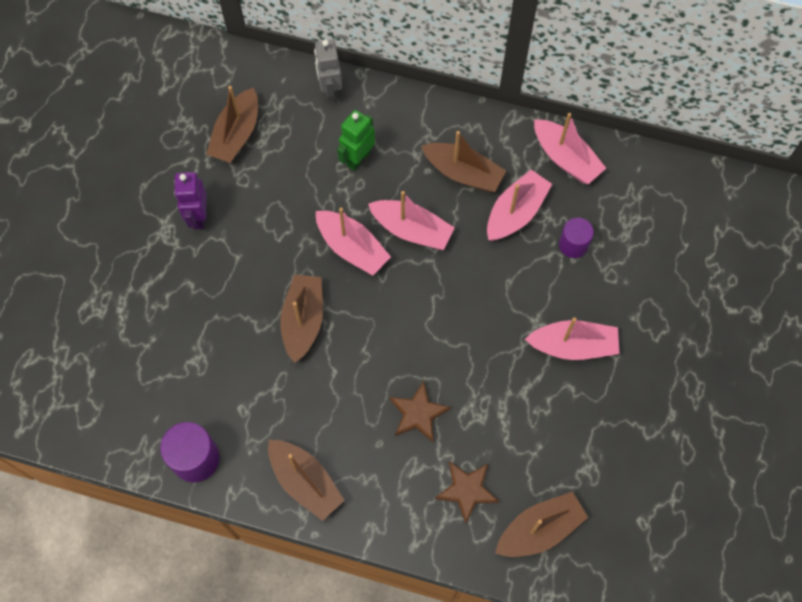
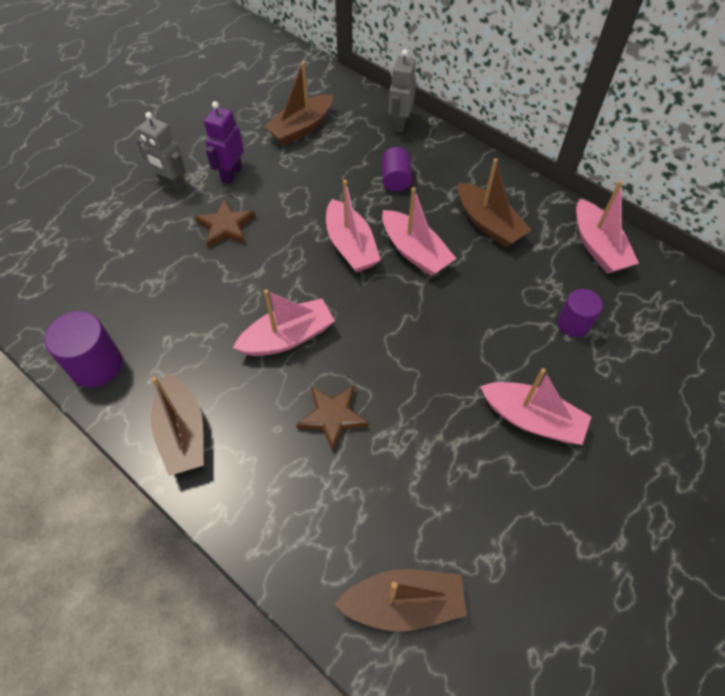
camera: 25 degrees right, 10 degrees down
(148, 252) = (173, 185): none -> grey robot
(303, 321) = (270, 288): brown boat -> none
(358, 158) = (396, 180): green robot -> purple cylinder
(467, 490) = (342, 519): brown star -> brown star (226, 227)
(516, 212) = (525, 274): pink boat -> pink boat (288, 337)

